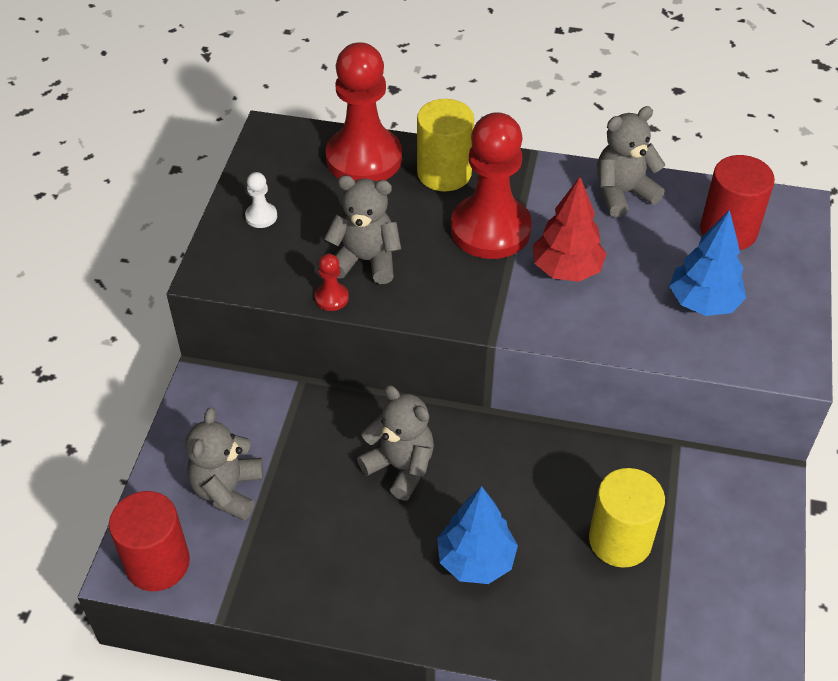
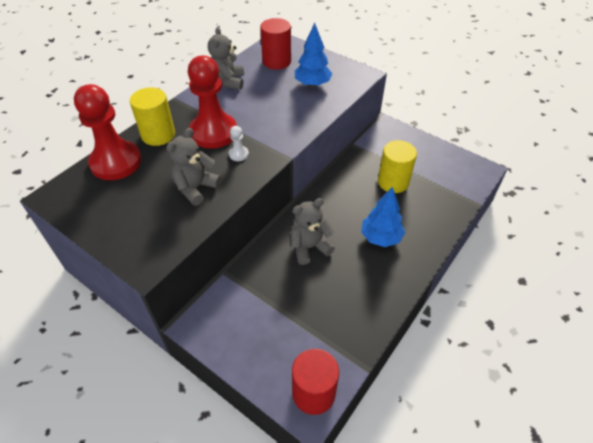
camera: 65 degrees left, 0 degrees up
(227, 490) = (280, 336): grey teddy bear -> none
(261, 216) = (119, 224): white pawn -> white pawn (238, 154)
(331, 298) = (212, 212): red pawn -> none
(566, 270) = (261, 117): red tree -> none

